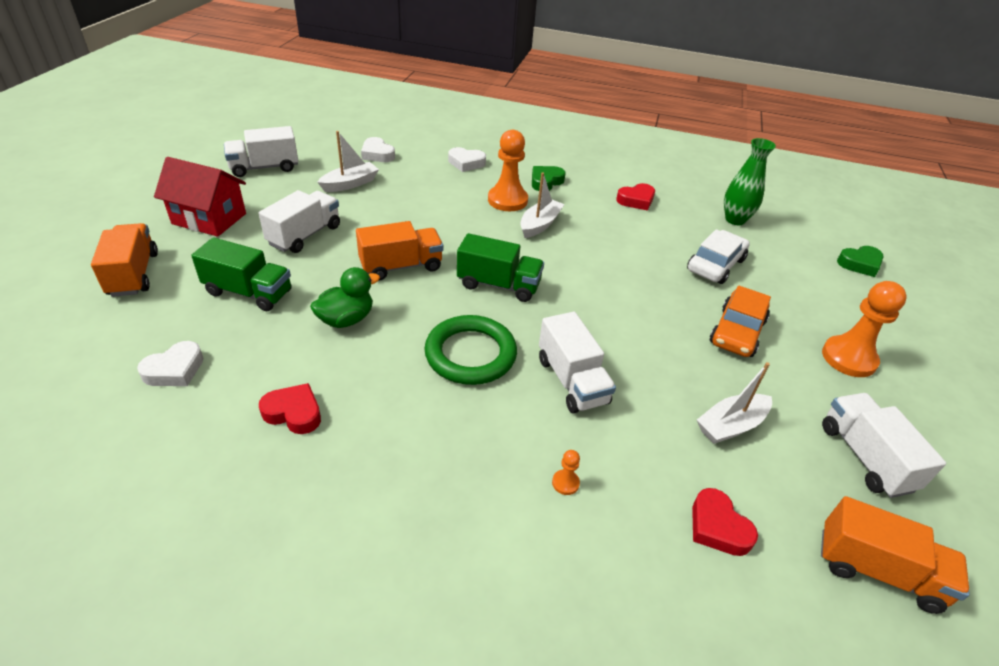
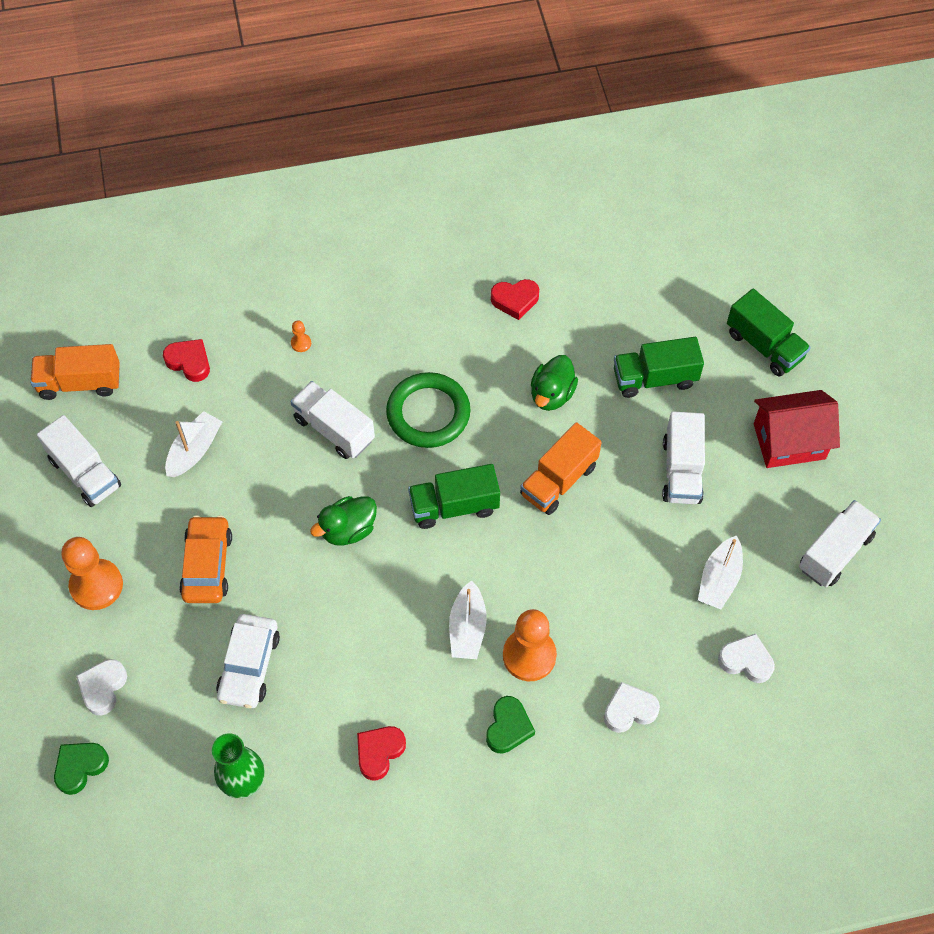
camera: 155 degrees right, 20 degrees up
(133, 274) = (764, 345): orange truck -> green truck
(175, 370) = (627, 288): white heart -> white heart (103, 688)
(598, 306) = (348, 530): none -> green duck

